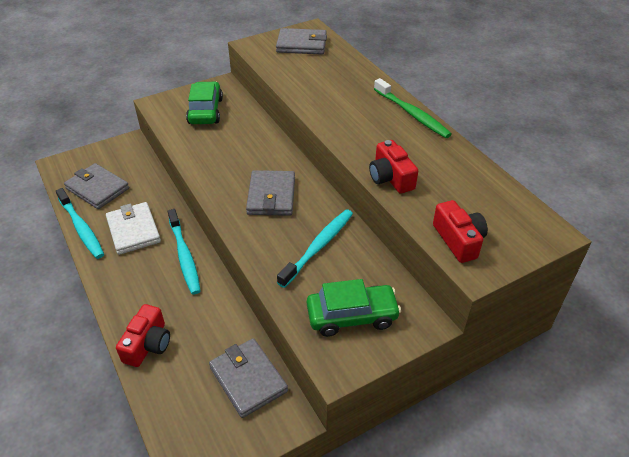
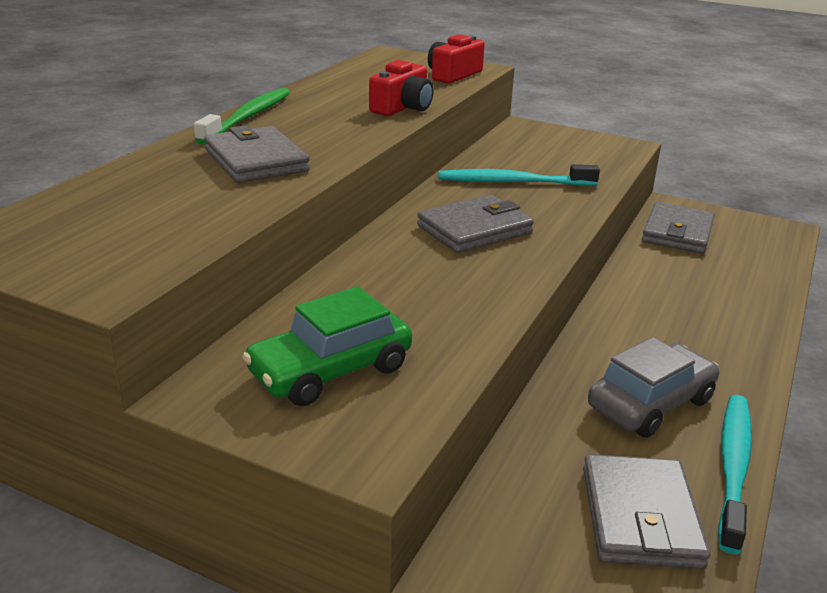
camera: 125 degrees left, 15 degrees down
(133, 230) = (650, 403): white wallet -> grey car
(148, 344) = (751, 298): red camera -> none
(184, 256) = (617, 332): turquoise toothbrush -> none
(301, 44) = (69, 233): grey wallet -> grey wallet (256, 161)
(352, 316) = (569, 150): green car -> none

